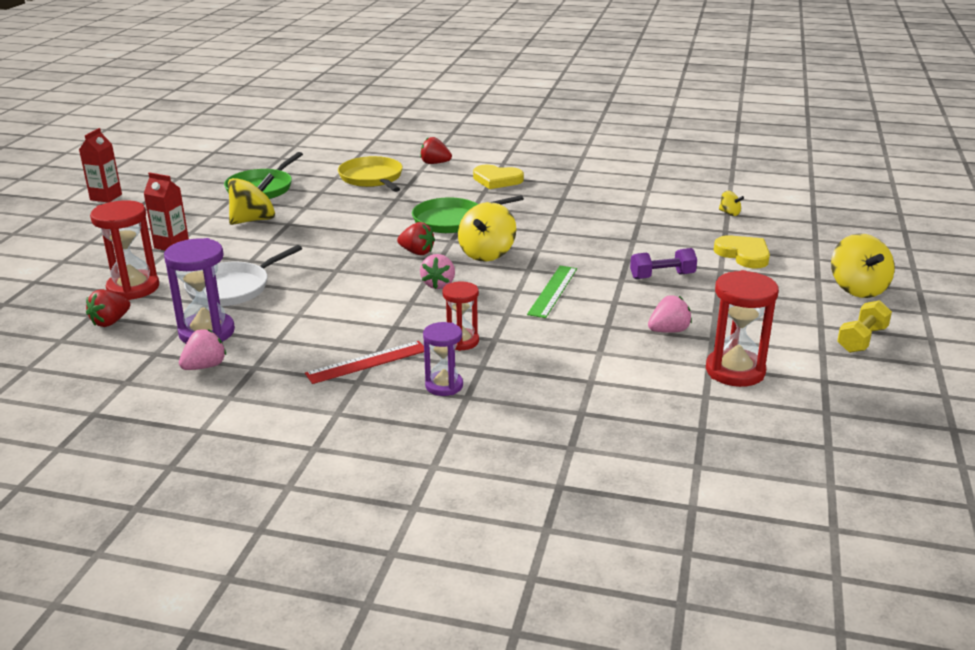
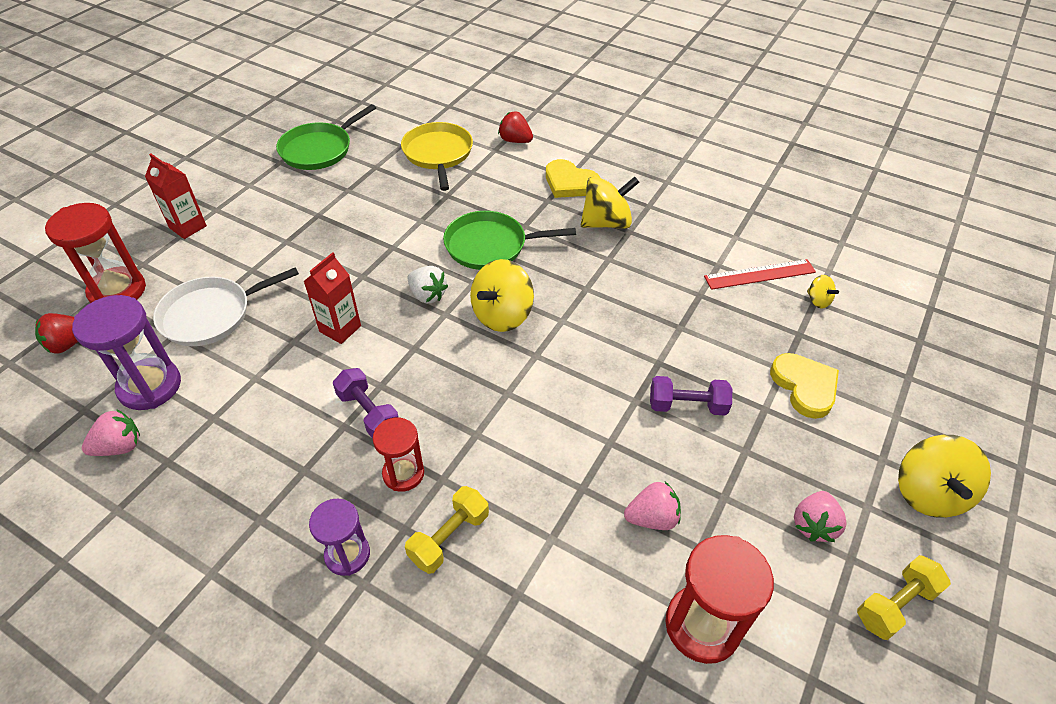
camera: 15 degrees right, 20 degrees up
(106, 197) = (165, 134): red carton -> red carton (340, 329)
(254, 220) = (287, 201): yellow spinning top -> yellow spinning top (606, 223)
(367, 362) = (285, 485): red ruler -> red ruler (760, 274)
(410, 317) = (368, 413): none -> purple dumbbell
(417, 252) = (427, 295): red strawberry -> white strawberry
(438, 284) = (425, 359): pink strawberry -> pink strawberry (813, 525)
(520, 364) = (449, 537): none -> yellow dumbbell
(552, 291) = (546, 403): green ruler -> none

